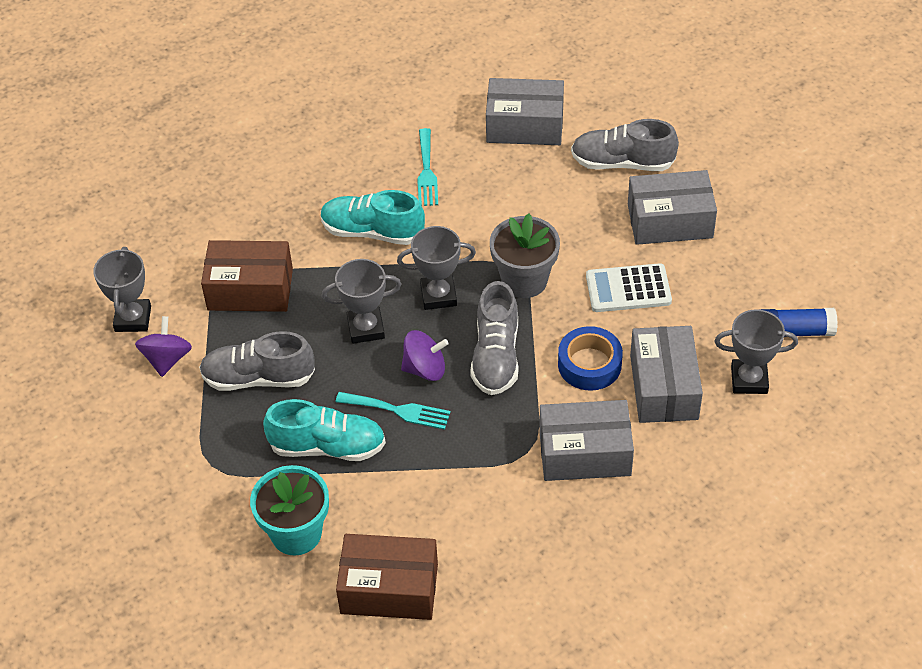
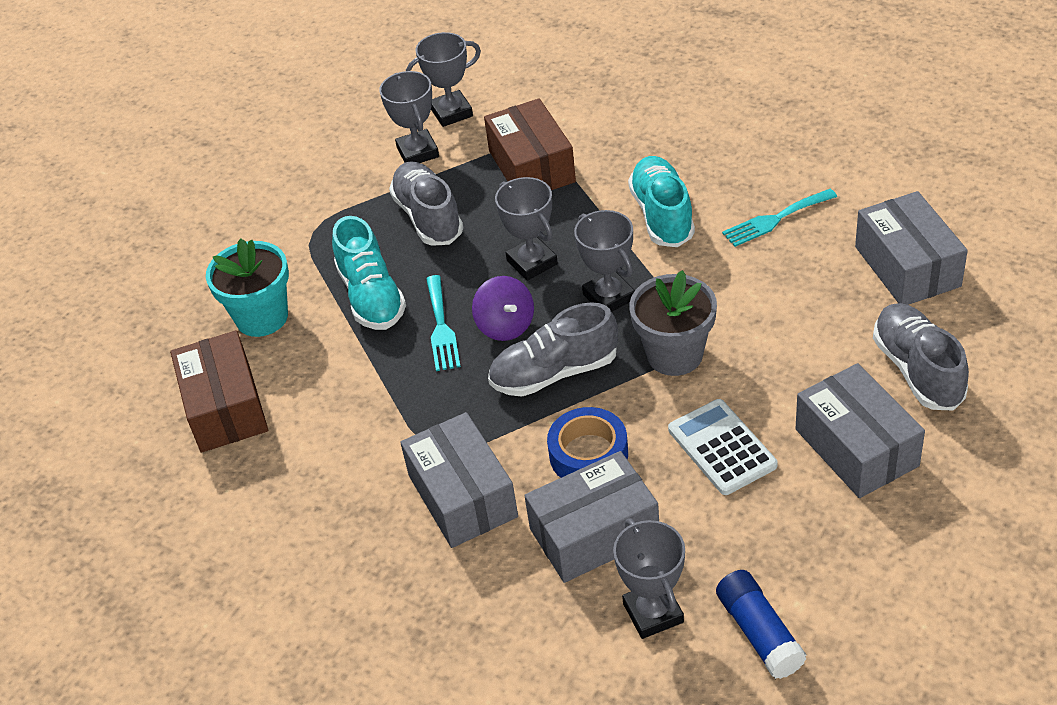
camera: 70 degrees right, 5 degrees down
(167, 359) = (418, 152): purple spinning top -> grey trophy

